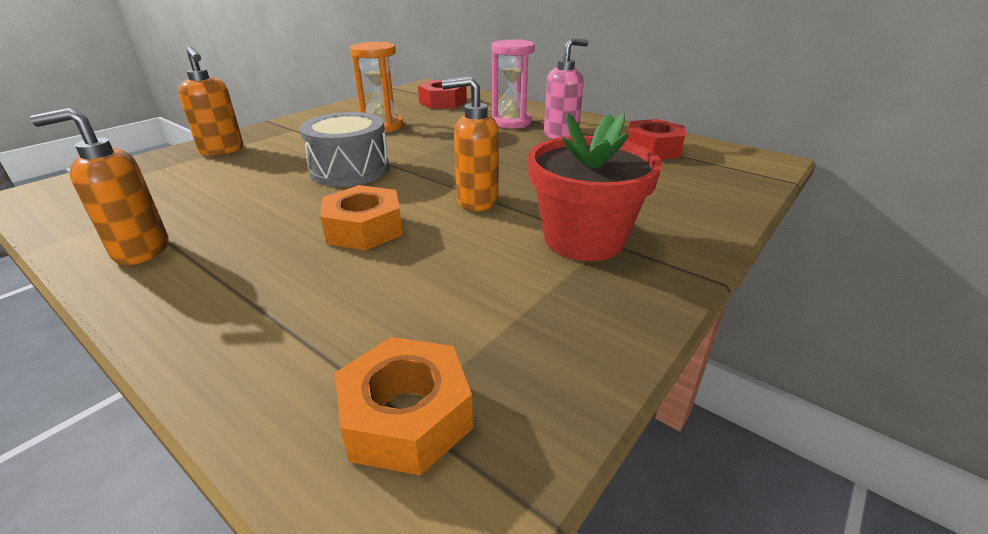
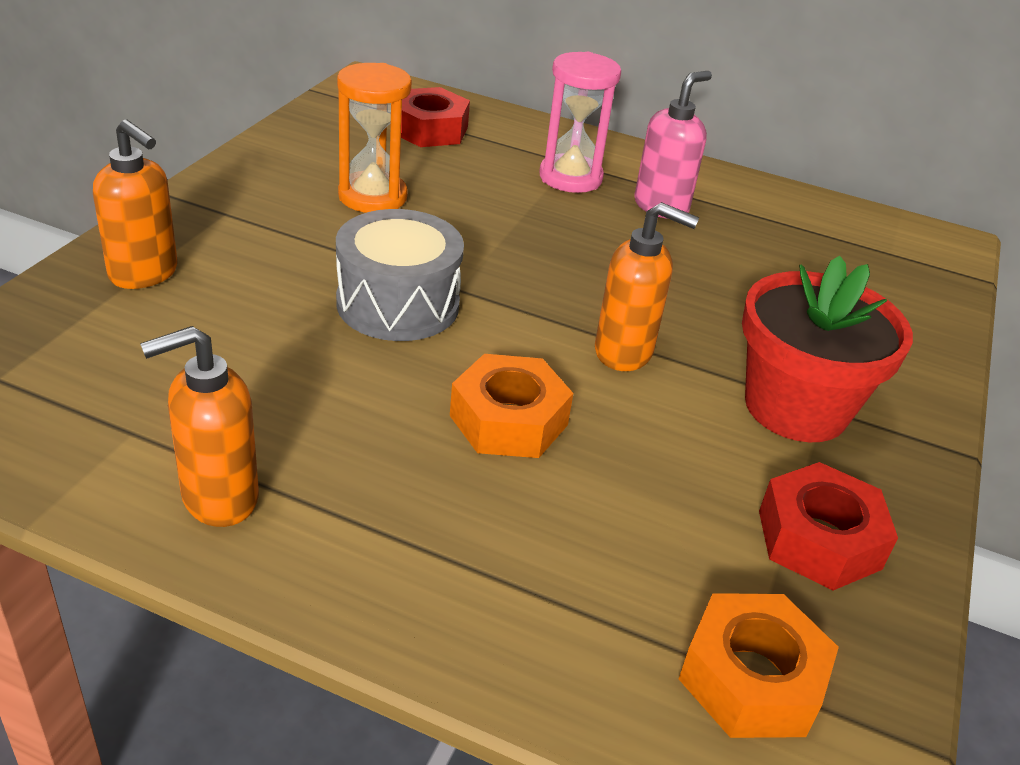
camera: 20 degrees left, 5 degrees up
(476, 201) = (624, 352): orange soap dispenser -> orange soap dispenser turned 150 degrees counterclockwise
(652, 149) = (798, 228): red nut -> red nut (819, 539)

